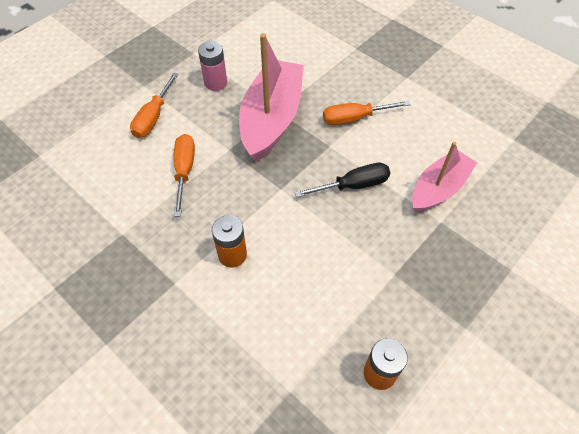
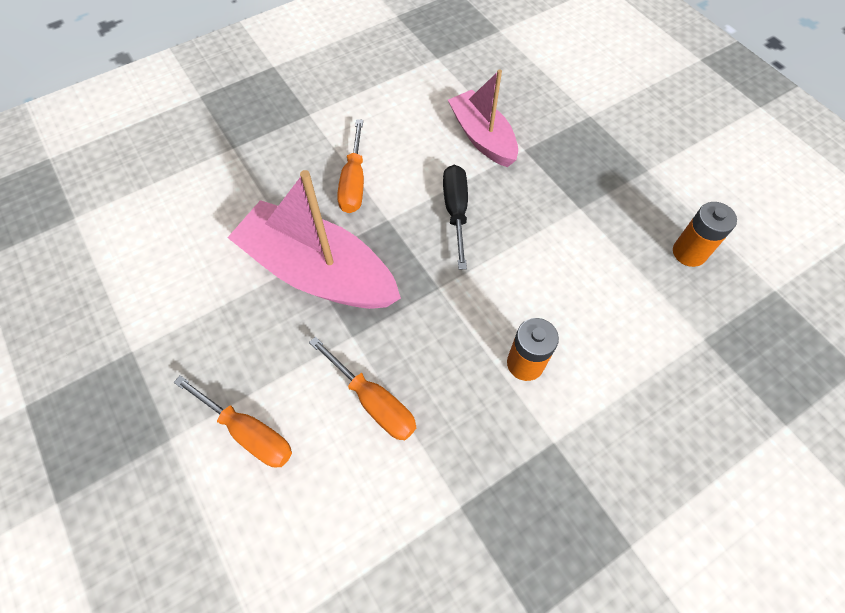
camera: 75 degrees left, 5 degrees up
(184, 171) = (373, 401): orange screwdriver -> orange screwdriver turned 150 degrees counterclockwise
(215, 83) = (215, 329): pink battery -> none

